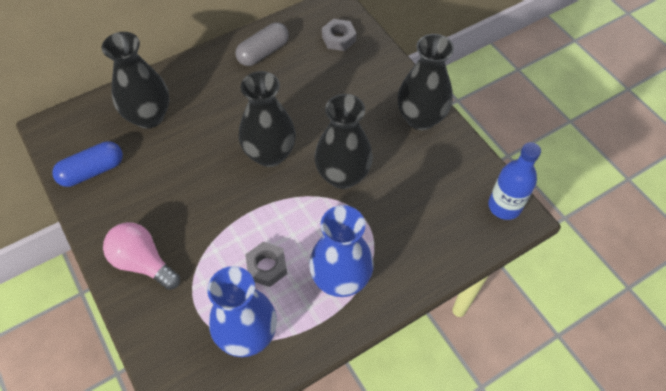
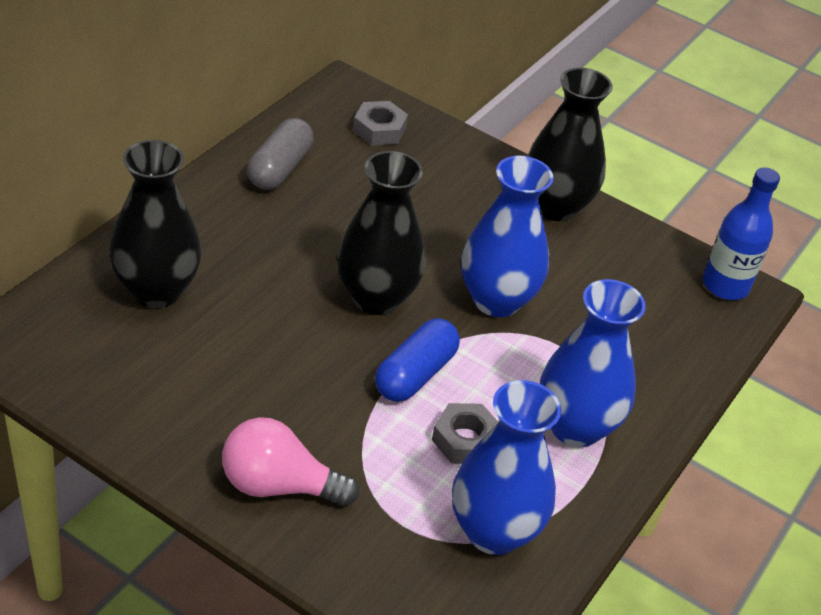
camera: 30 degrees left, 15 degrees down
(92, 171) = (112, 385): blue capsule -> blue capsule (415, 374)
(342, 175) = (496, 300): black vase -> blue vase

